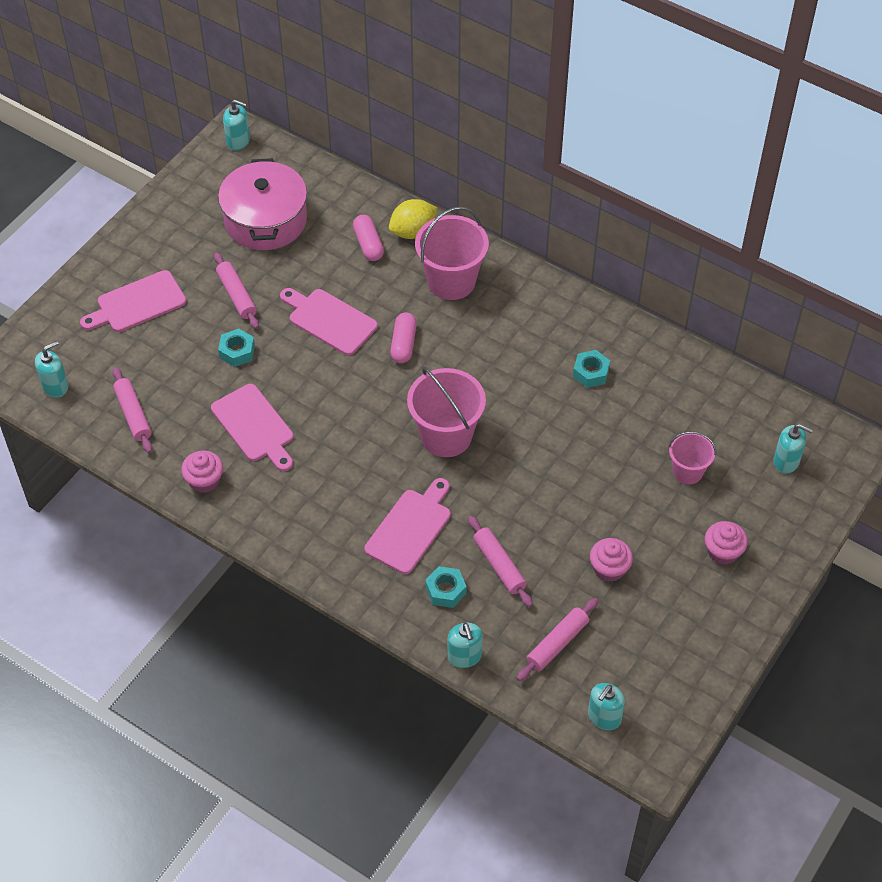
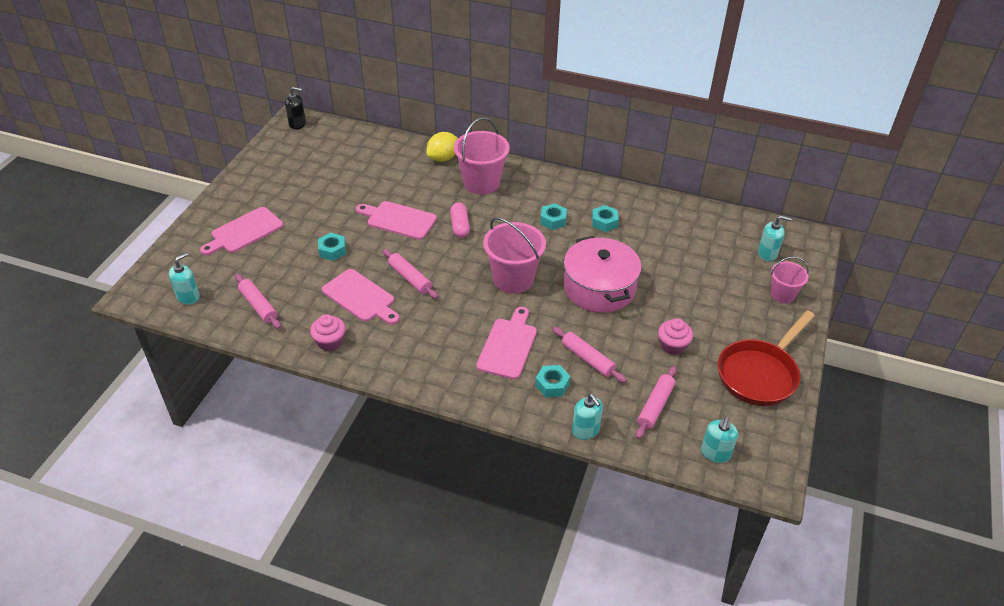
camera: 15 degrees left, 10 degrees down
(237, 295) = (322, 215): pink rolling pin -> pink rolling pin (410, 278)
(238, 141) = (297, 124): turquoise soap dispenser -> black soap dispenser
(266, 220) = (331, 166): pink pot -> pink pot (599, 288)
(368, 244) = (413, 170): pink capsule -> none
(525, 357) = (553, 220): none -> turquoise nut
(687, 471) = (701, 272): pink bucket -> pink bucket (782, 295)
(701, 628) = (760, 374): none -> red pan
(723, 552) = (751, 319): pink cupcake -> none

